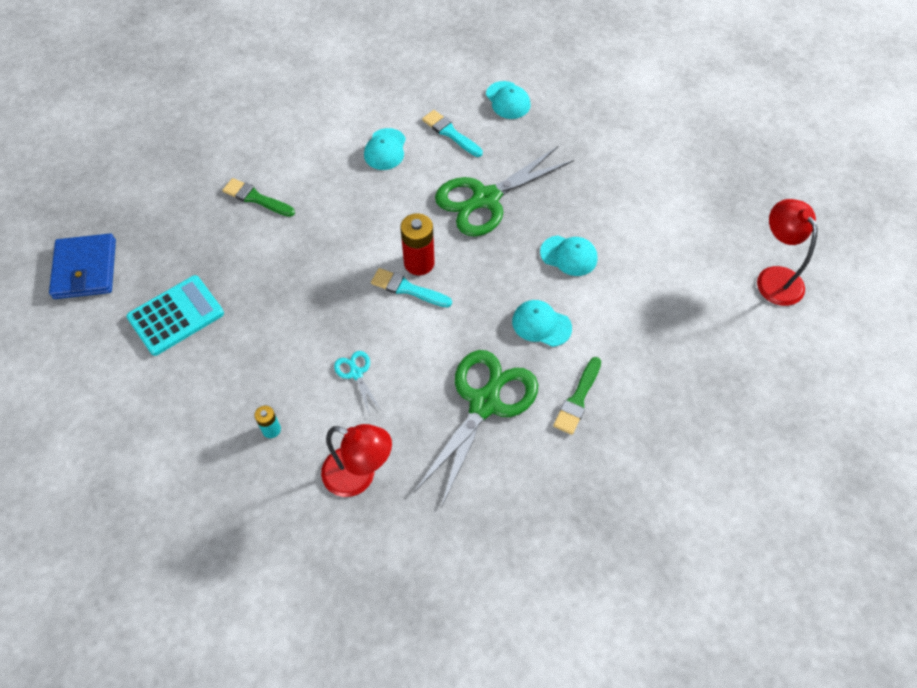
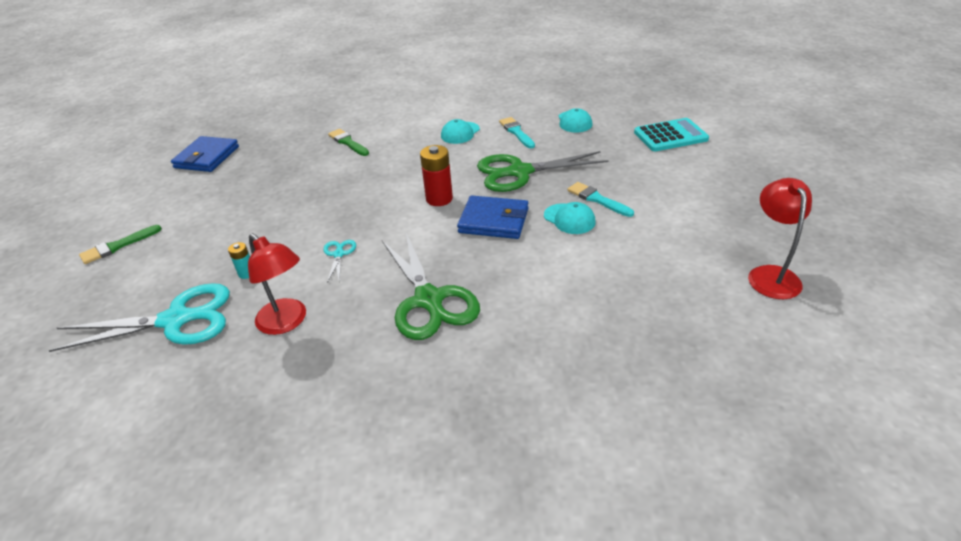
camera: 25 degrees right, 20 degrees down
(176, 316) = (240, 192): turquoise calculator -> turquoise calculator (670, 136)
(237, 513) = (176, 320): none -> turquoise scissors
(407, 289) = (418, 212): turquoise brush -> turquoise brush (597, 199)
(484, 403) = (429, 300): green scissors -> green scissors turned 105 degrees clockwise
(494, 279) = (493, 221): none -> blue wallet
(541, 324) = (516, 258): turquoise cap -> none
(578, 399) = (516, 318): green brush -> green brush (117, 246)

